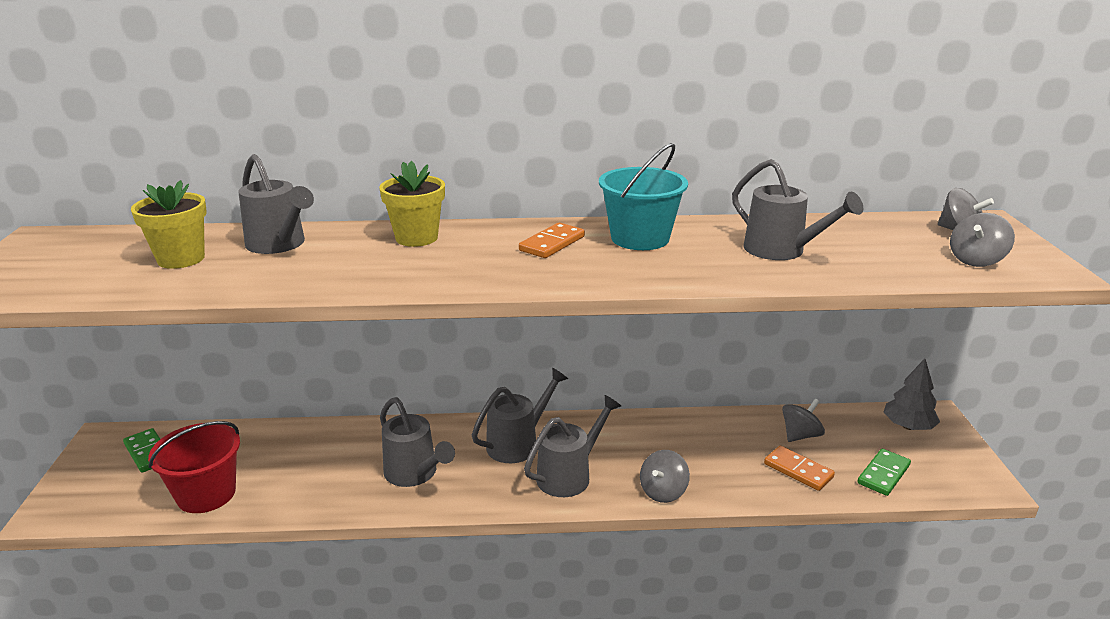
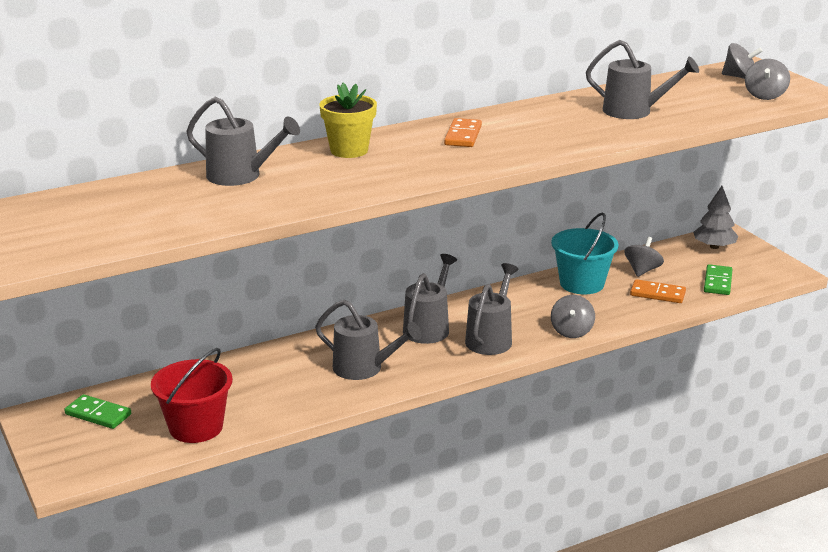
camera: 25 degrees left, 0 degrees up
(181, 259) = (173, 202): yellow flower pot -> none
(640, 238) = (524, 120): turquoise bucket -> turquoise bucket (581, 283)

